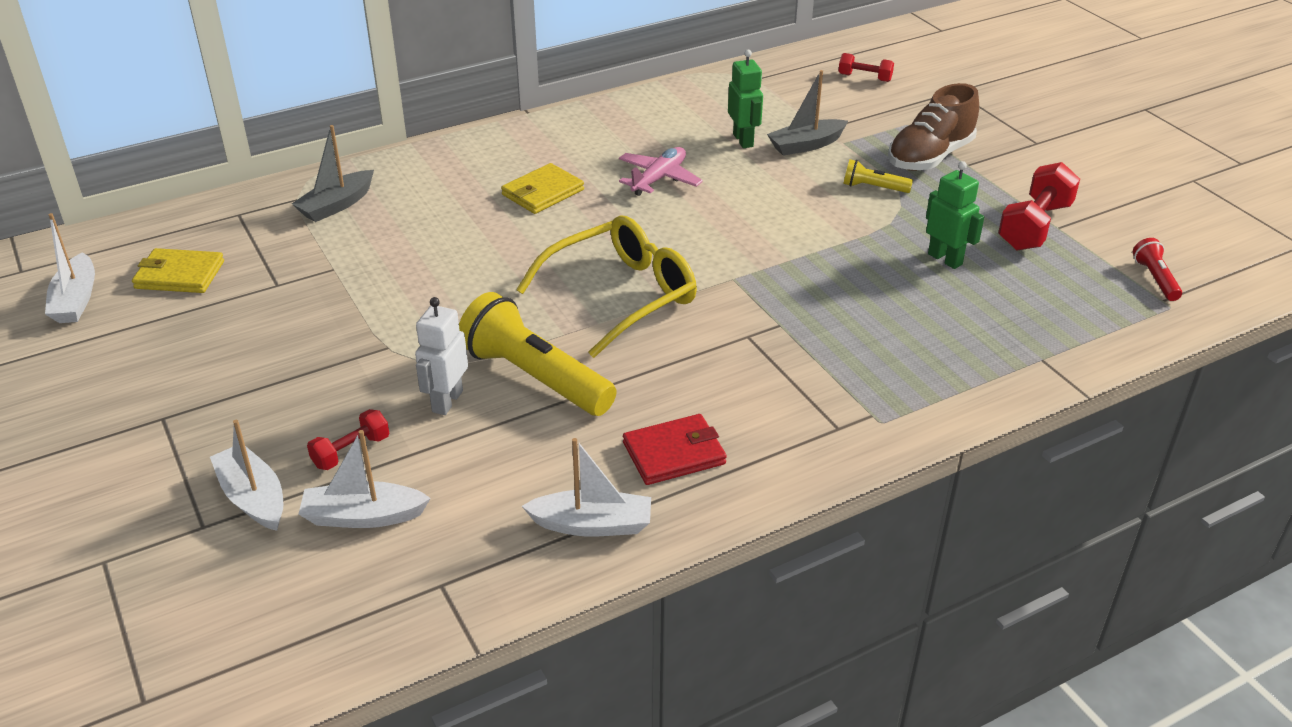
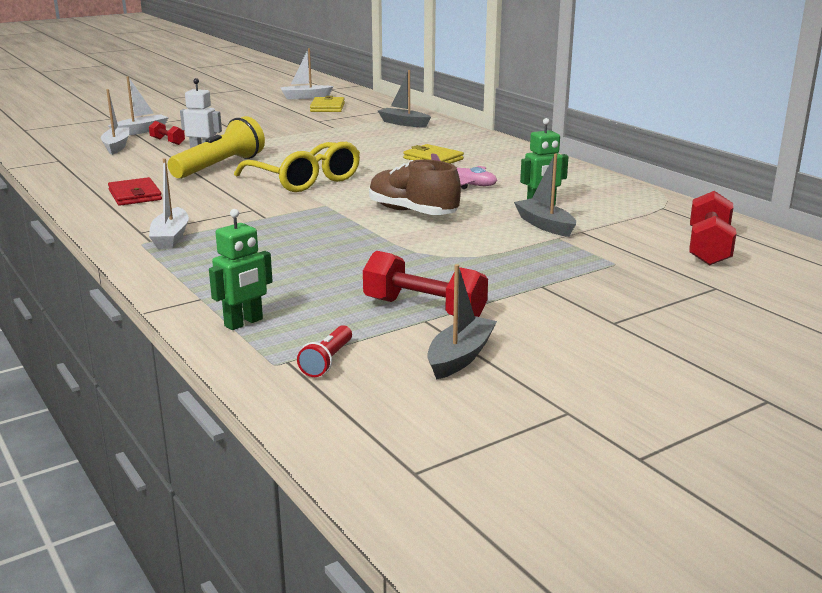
camera: 85 degrees right, 15 degrees down
(592, 525) = (83, 182): white boat -> white boat (171, 237)
(864, 78) = (708, 248): red dumbbell -> red dumbbell, size x1.79
(873, 188) = (477, 247): yellow flashlight -> none
(930, 157) = (549, 270): brown shoe -> brown shoe (412, 212)
(945, 259) = (358, 270): green robot -> green robot (244, 323)
(1124, 215) = (460, 357): none -> grey boat
(1155, 279) = (327, 361): red flashlight -> red flashlight turned 120 degrees clockwise

